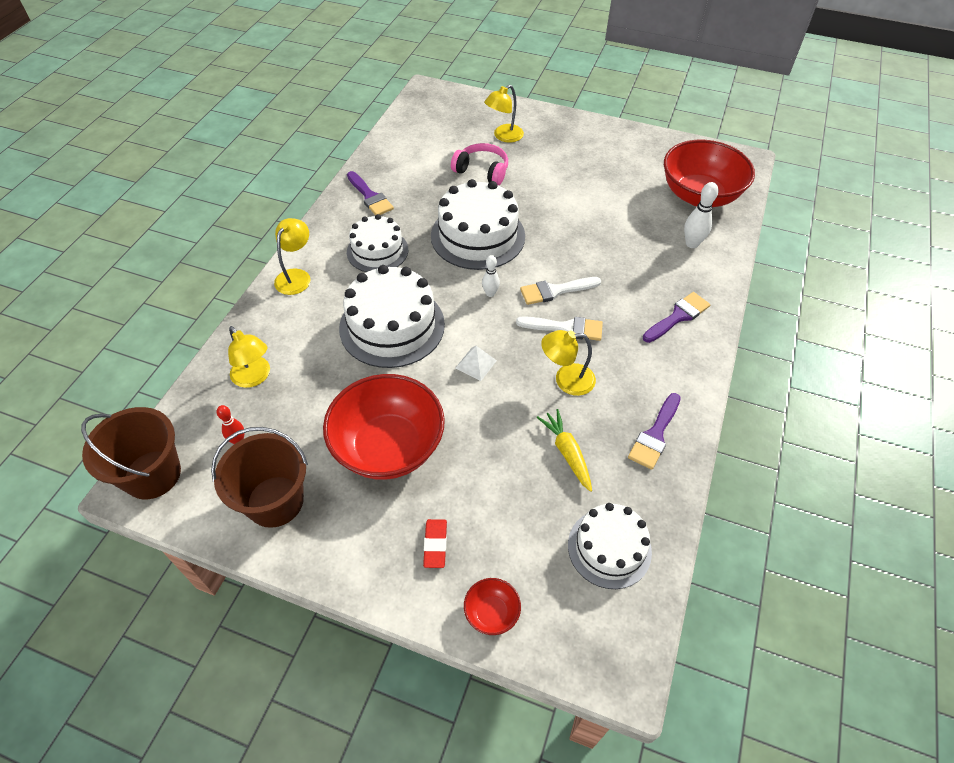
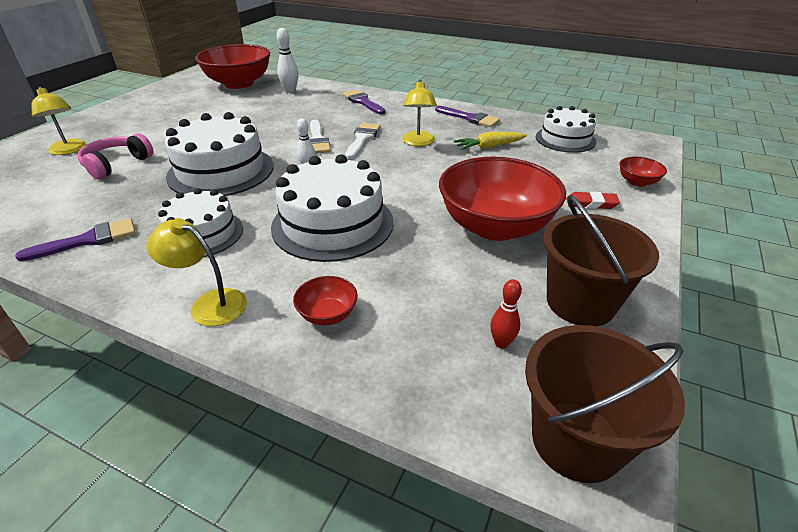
camera: 85 degrees left, 15 degrees down
(254, 377) = (394, 335): yellow lamp -> none
(279, 338) = (327, 314): none -> red bowl
(476, 364) = (395, 179): white pyramid -> none

